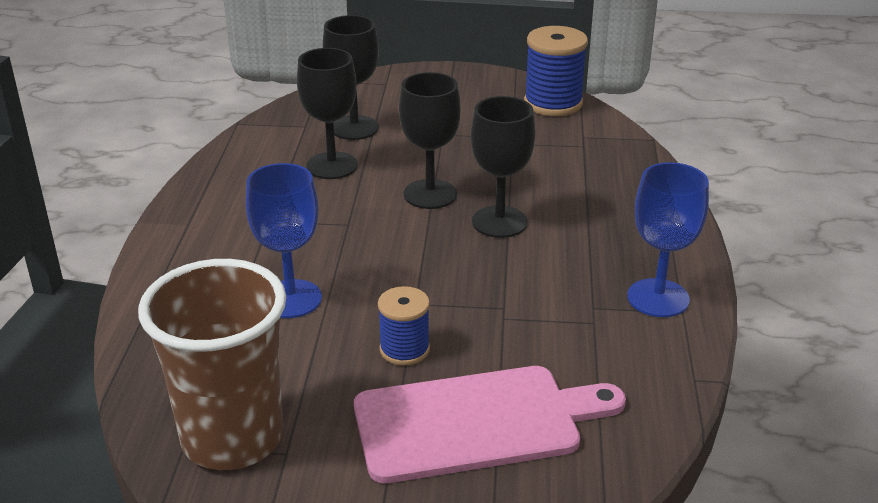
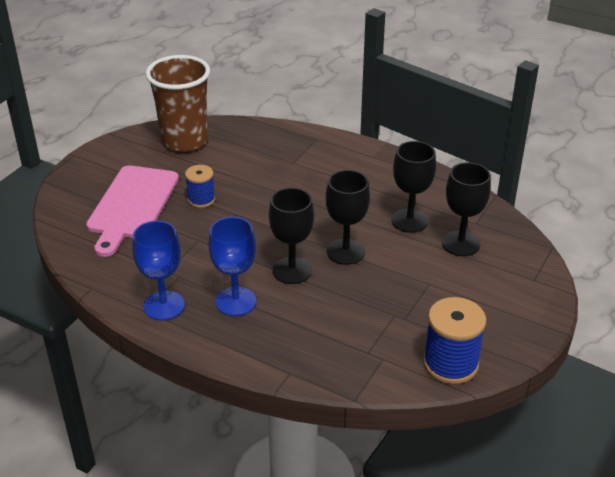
camera: 115 degrees right, 5 degrees up
(291, 299) = (273, 175): blue goblet -> blue goblet (236, 301)

